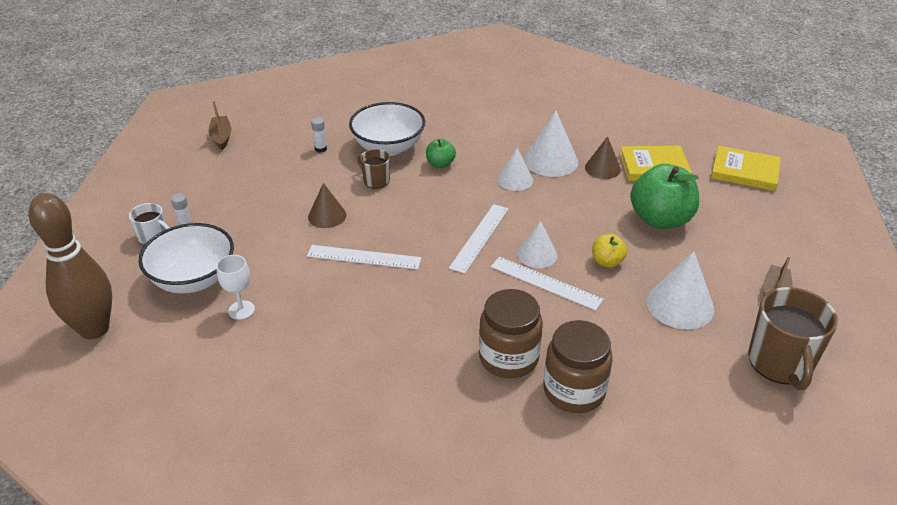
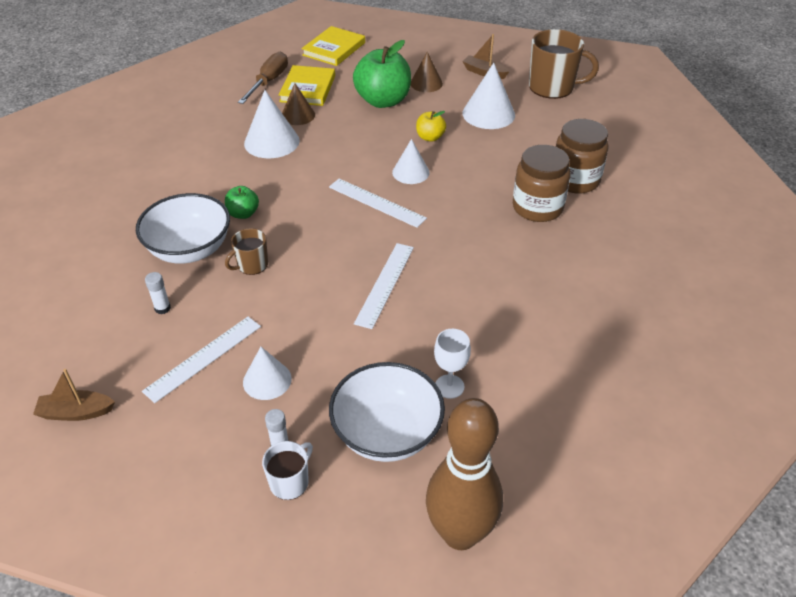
camera: 80 degrees left, 5 degrees up
(327, 216) = (303, 309): brown cone -> brown cone (426, 83)
(515, 179) = (293, 168): white cone -> white cone (267, 380)
(545, 283) = (449, 174): white ruler -> white ruler (203, 358)
(652, 141) = (268, 82): none -> brown screwdriver

